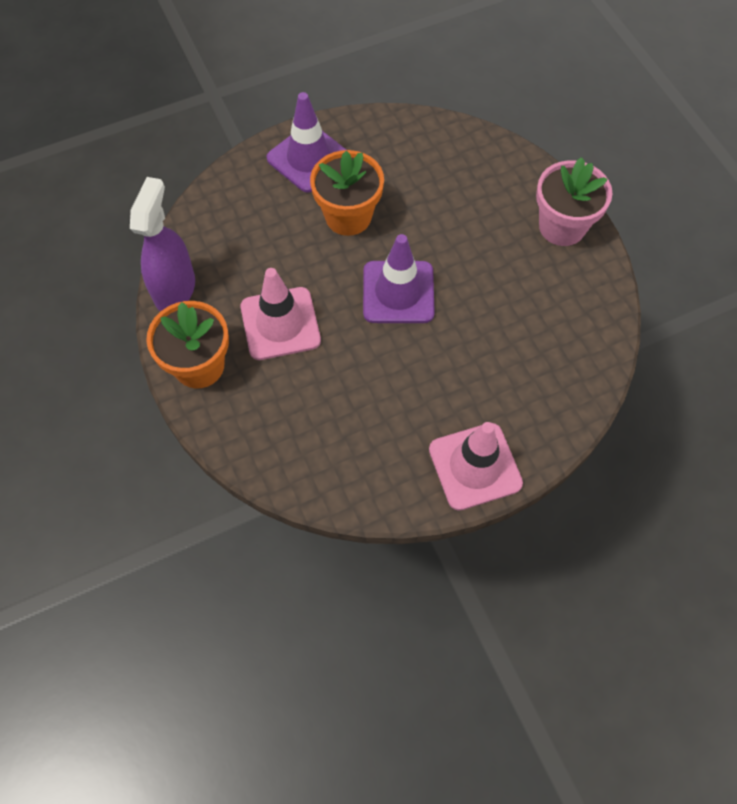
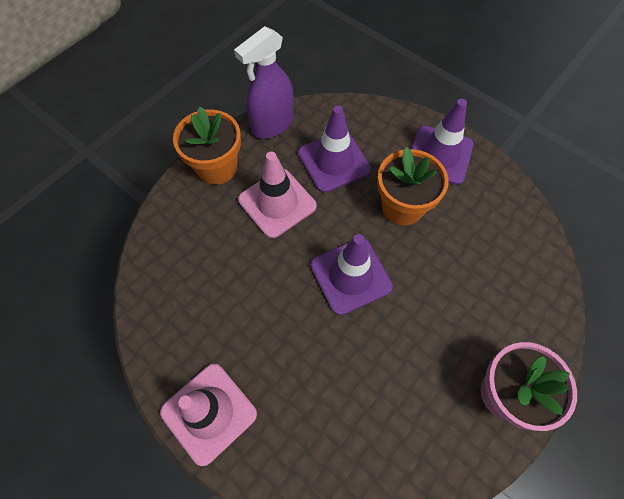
camera: 65 degrees right, 0 degrees up
(175, 289) = (272, 124): purple spray bottle -> purple spray bottle turned 150 degrees clockwise
(260, 251) = (334, 161): none -> purple traffic cone

